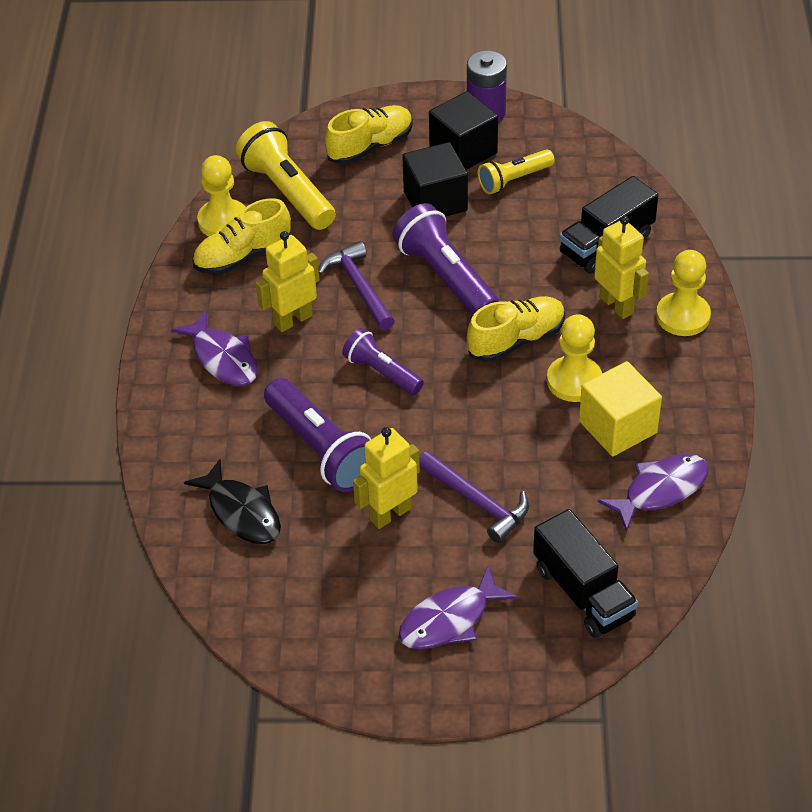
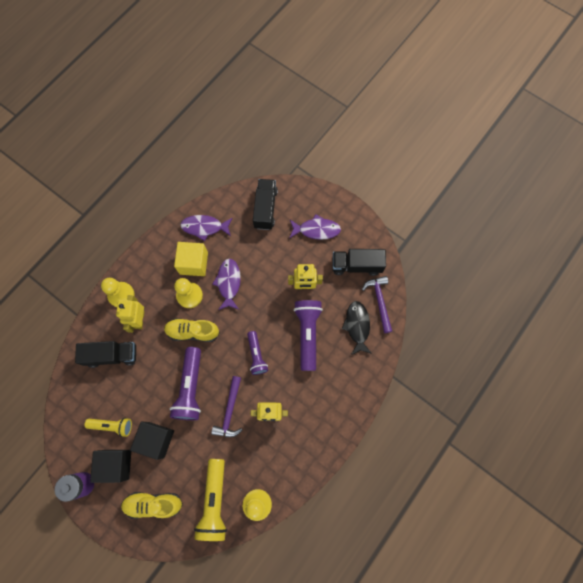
camera: 145 degrees left, 25 degrees up
(223, 358) = (314, 412): purple fish -> purple fish (228, 283)
(243, 256) = (264, 471): yellow shoe -> none
(319, 607) = (356, 265): none -> black truck
(477, 501) = (270, 269): purple hammer -> purple hammer (379, 301)

